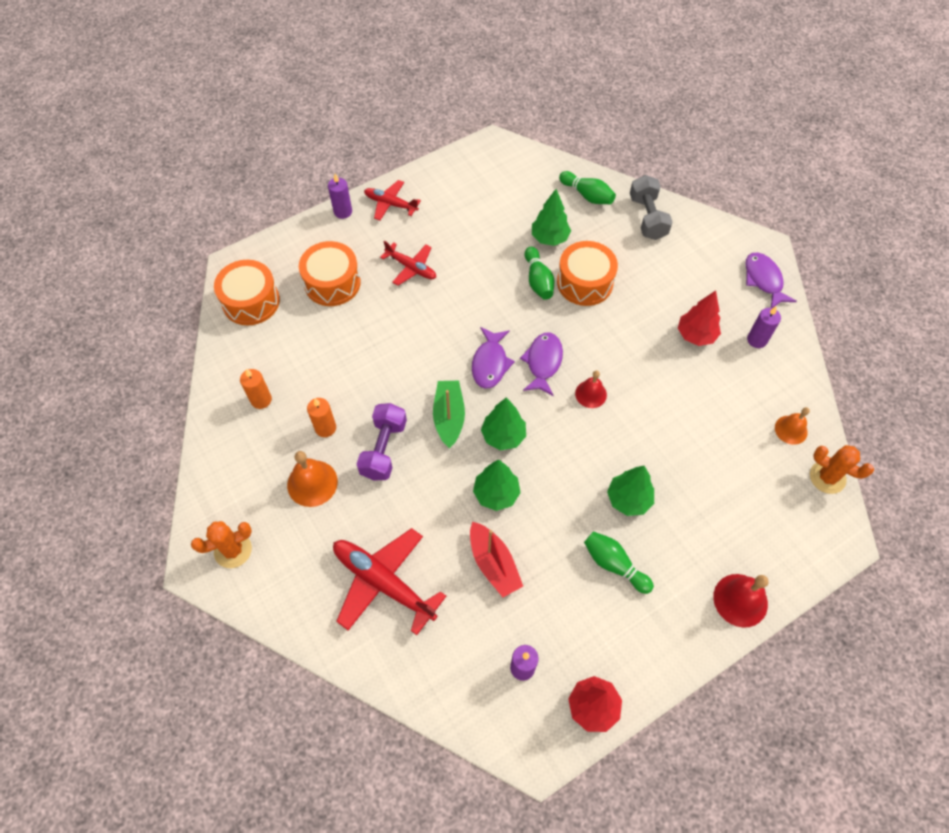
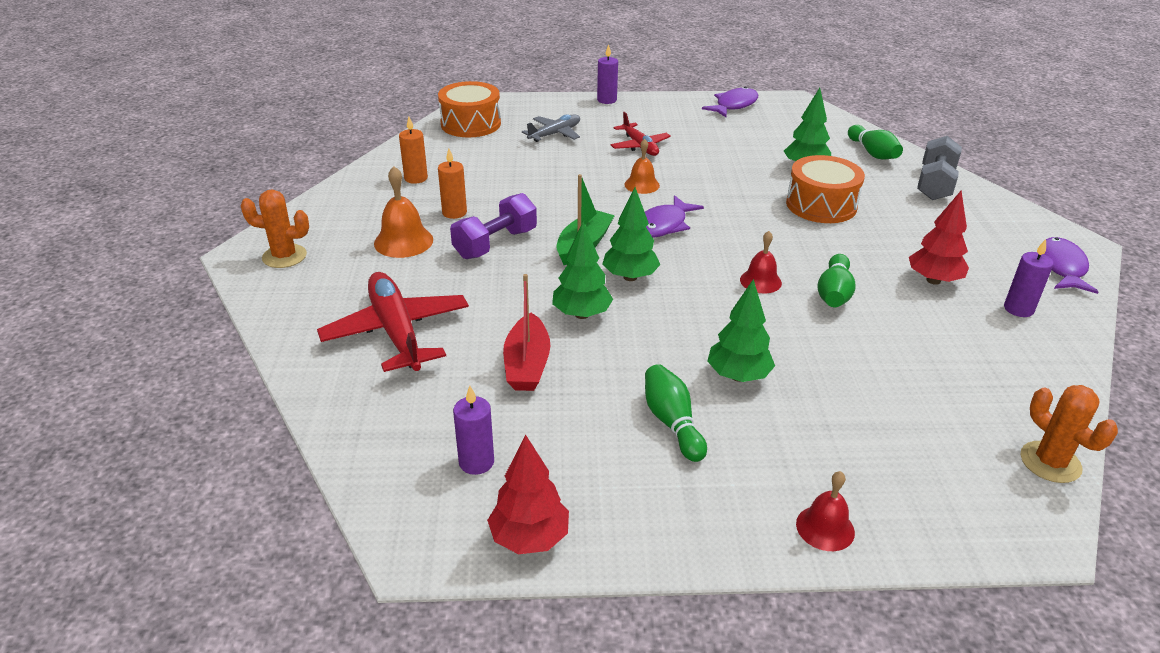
camera: 30 degrees right, 25 degrees down
(332, 283) = (554, 134): orange drum -> grey plane
(390, 204) = (656, 107): red plane -> none
(538, 280) = (767, 189): green bowling pin -> green bowling pin (834, 293)
(543, 362) = (723, 242): purple fish -> purple fish (734, 105)
(740, 600) = (825, 528): red bell -> red bell, size x0.67
(791, 429) = (1019, 398): orange bell -> orange bell (642, 185)

